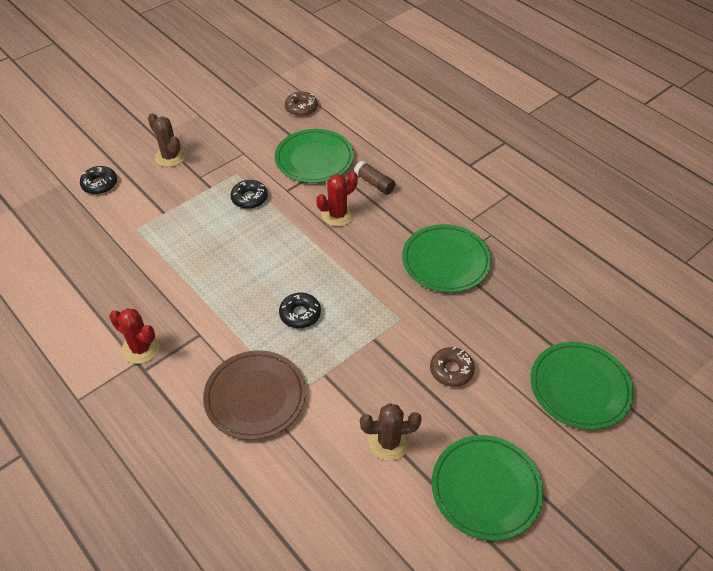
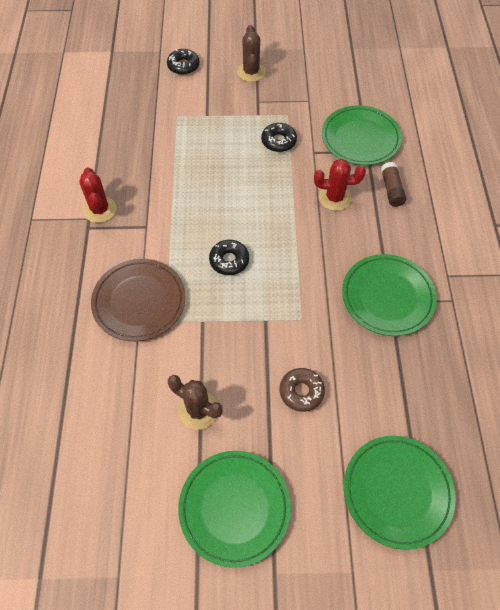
camera: 40 degrees right, 10 degrees up
(301, 108) = (391, 87): brown donut -> none

